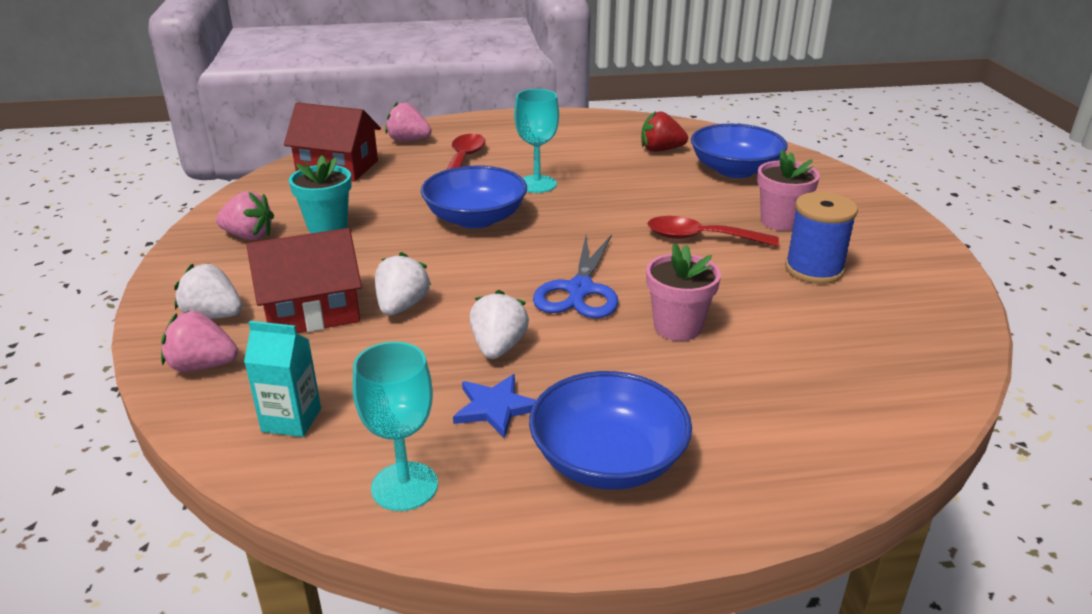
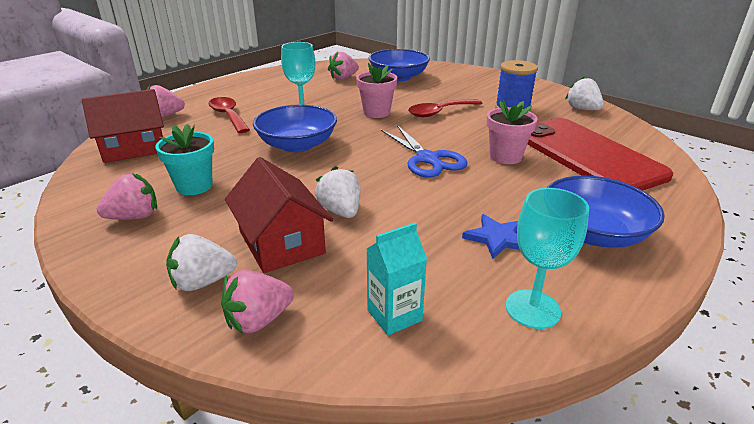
camera: 40 degrees left, 0 degrees up
(312, 311) = (281, 242): red house -> red house turned 60 degrees counterclockwise
(498, 347) = (440, 207): white strawberry -> white strawberry (582, 109)
(661, 150) = (343, 78): red strawberry -> pink strawberry
(780, 221) = (461, 93): pink flower pot -> pink flower pot (376, 112)
(795, 373) = (587, 155): none -> red phone

